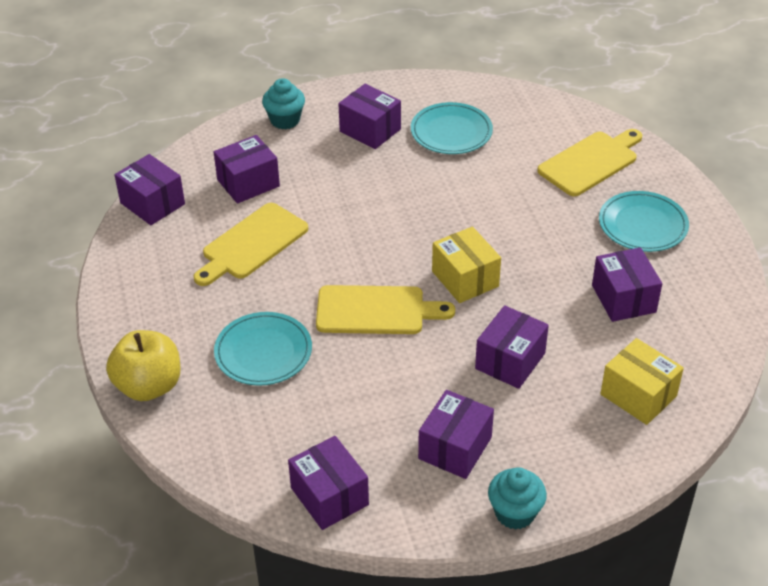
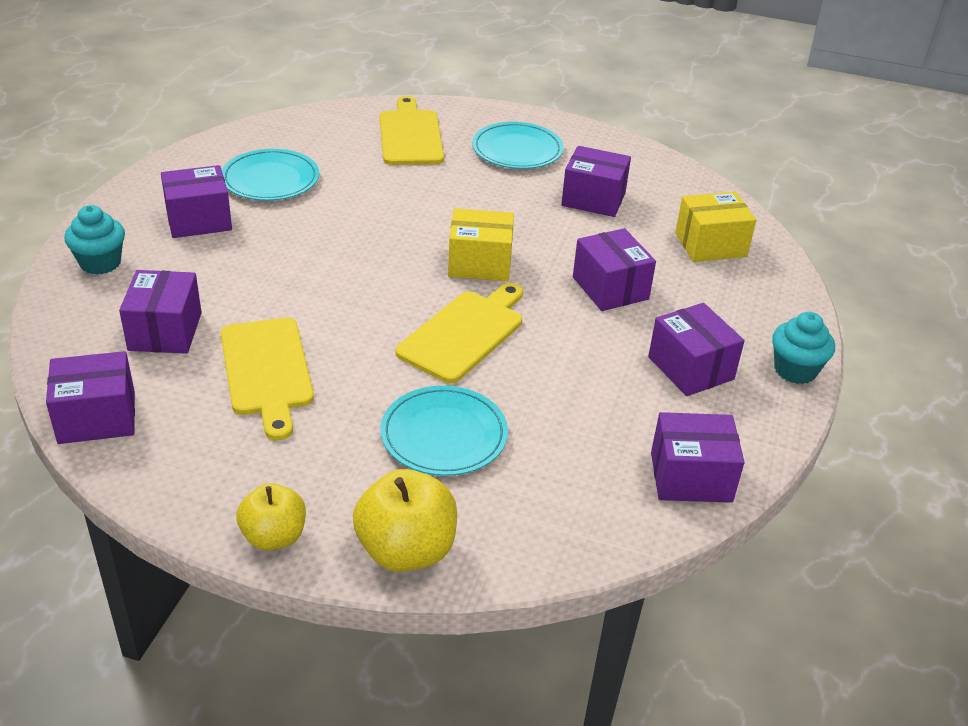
camera: 60 degrees left, 5 degrees down
(117, 325) = (274, 536): none -> yellow apple

